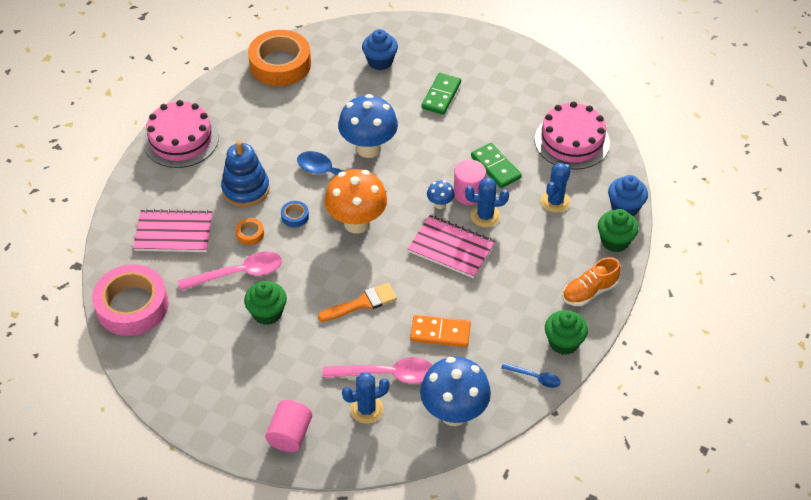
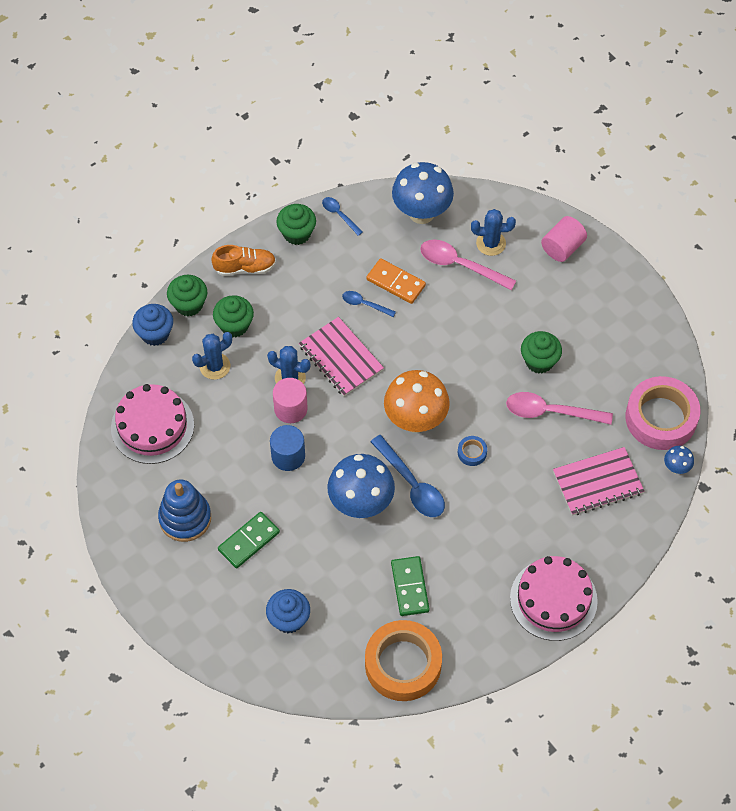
camera: 155 degrees left, 10 degrees up
(174, 233) = (597, 482): pink notebook -> pink notebook turned 45 degrees counterclockwise
(246, 189) = (508, 505): blue stacking toy -> blue stacking toy (185, 518)
(250, 234) = (523, 450): orange tape -> none
(362, 303) = (450, 337): orange brush -> none
(440, 204) = (325, 408): blue mushroom -> blue mushroom (676, 468)
(448, 159) = (288, 456): none -> blue cylinder
(458, 301) = (364, 304): none -> blue spoon
(495, 167) = (247, 427): green domino -> green domino (410, 587)
(562, 239) = (234, 325): none -> green cupcake

